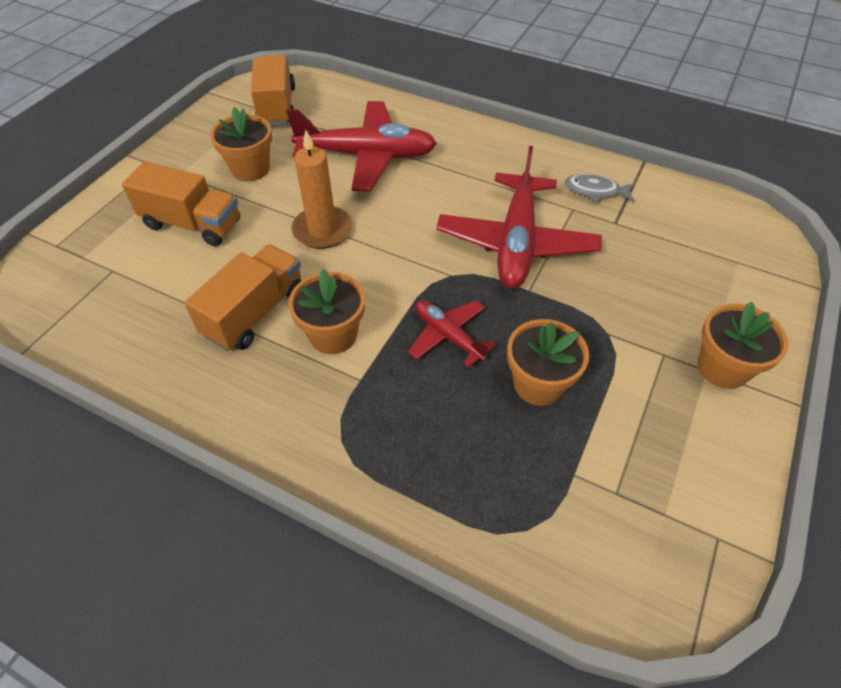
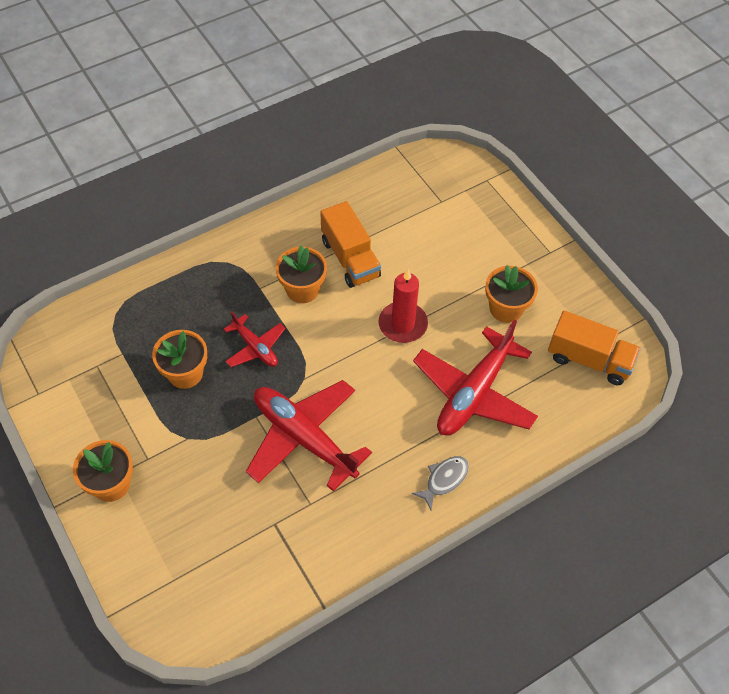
camera: 120 degrees right, 5 degrees up
(192, 224) = (461, 254): orange truck -> none
(322, 230) = (402, 324): orange candle -> red candle
(448, 336) = (255, 347): red plane -> red plane turned 60 degrees clockwise
(595, 191) = (317, 537): grey fish -> grey fish (444, 480)

